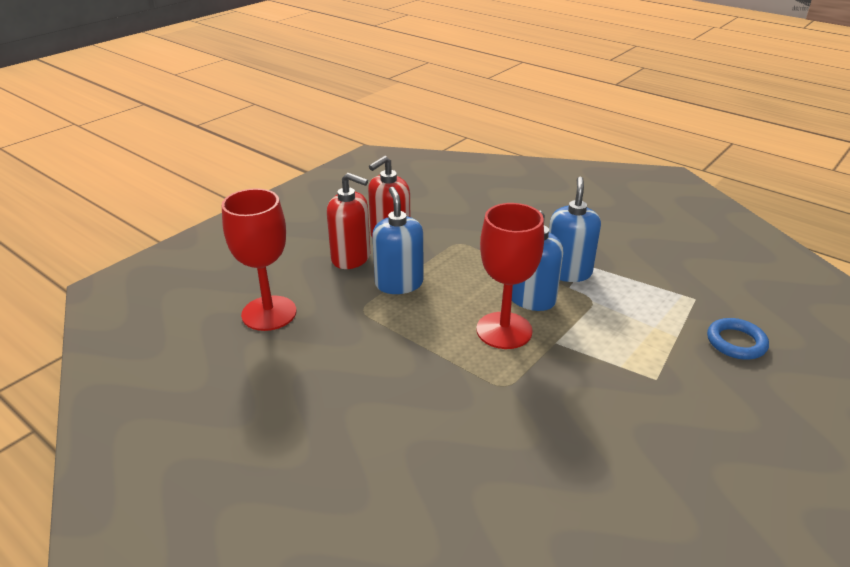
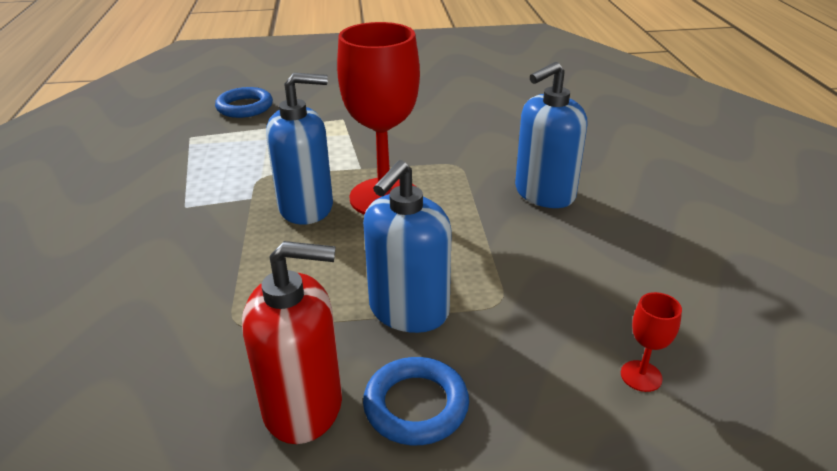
camera: 135 degrees left, 0 degrees up
(269, 313) = (641, 376): red goblet -> red goblet, size x0.40
(351, 258) = (416, 405): red soap dispenser -> blue ring
(568, 272) = (217, 210): blue soap dispenser -> blue soap dispenser (544, 193)

